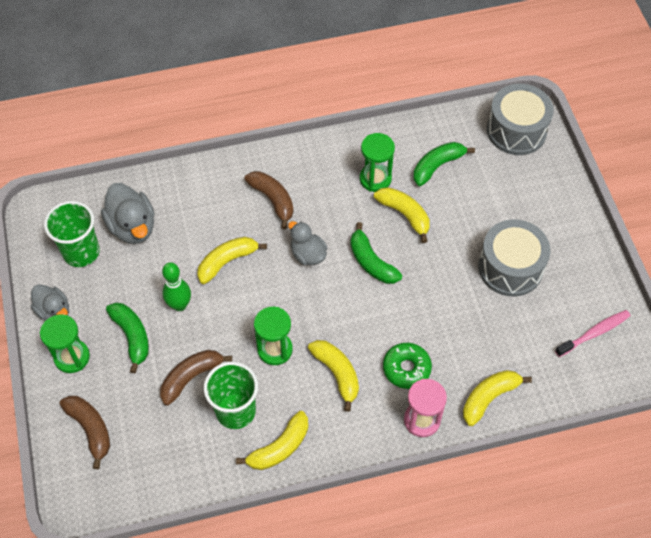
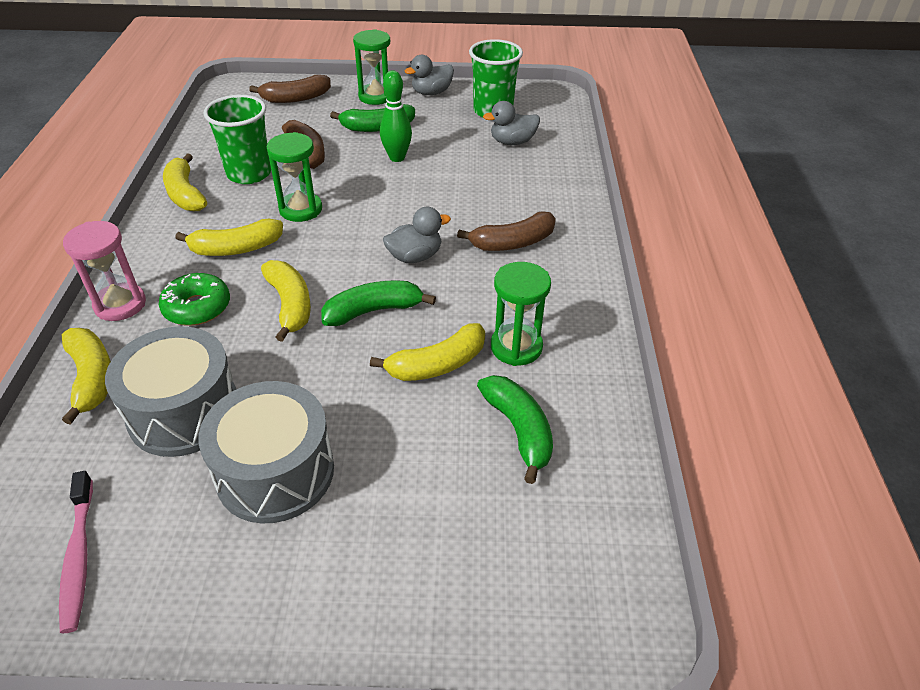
camera: 105 degrees right, 15 degrees down
(132, 227) = (512, 142): grey duck -> grey duck, size x0.66
(227, 261) = (436, 195): yellow banana -> yellow banana (290, 305)
(516, 130) = (572, 587): grey drum -> grey drum (184, 412)

